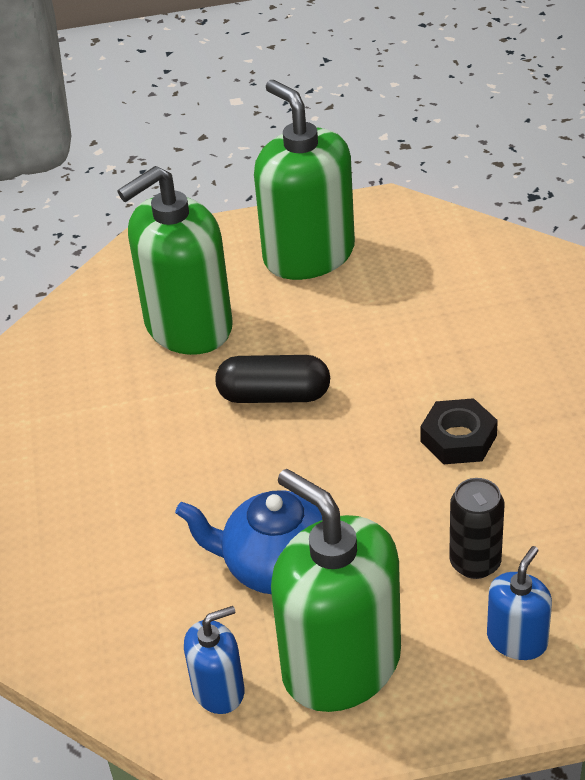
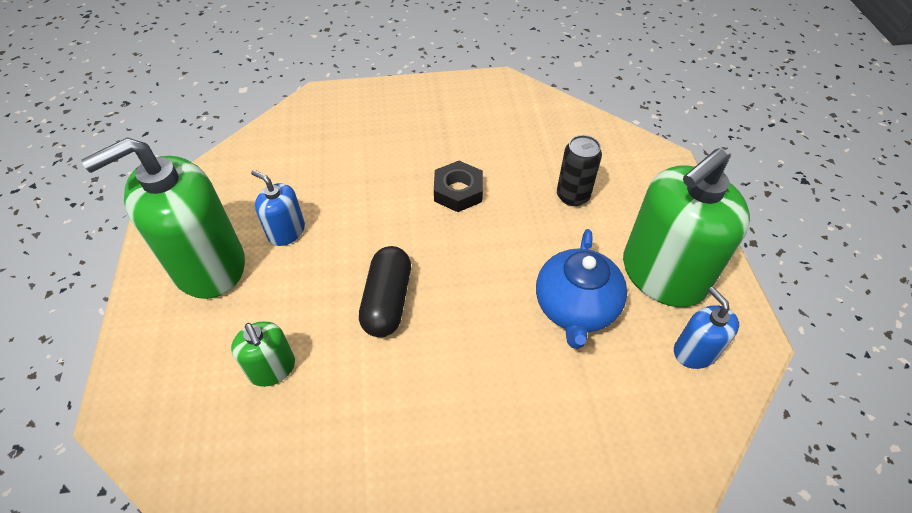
camera: 90 degrees left, 10 degrees up
(188, 326) = (272, 368): green soap dispenser -> green soap dispenser, size x0.48
(517, 639) = (634, 184): blue soap dispenser -> blue soap dispenser (286, 231)

